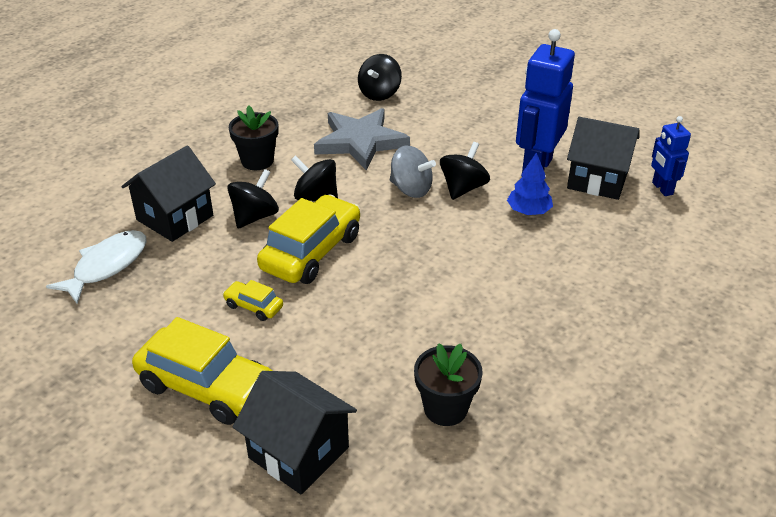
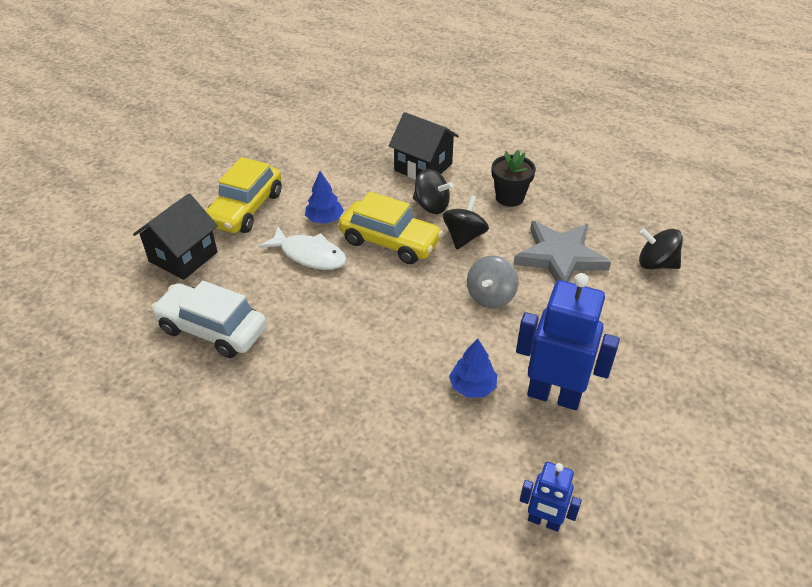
camera: 85 degrees right, 5 degrees up
(107, 266) = (364, 147): white fish -> white fish (309, 255)
(254, 306) = (324, 219): yellow car -> blue tree
(445, 408) = (212, 329): black flower pot -> white car
(463, 188) = (501, 334): black spinning top -> none
(597, 180) = (545, 453): black house -> none
(662, 188) = (544, 521): blue robot -> blue robot turned 135 degrees counterclockwise

